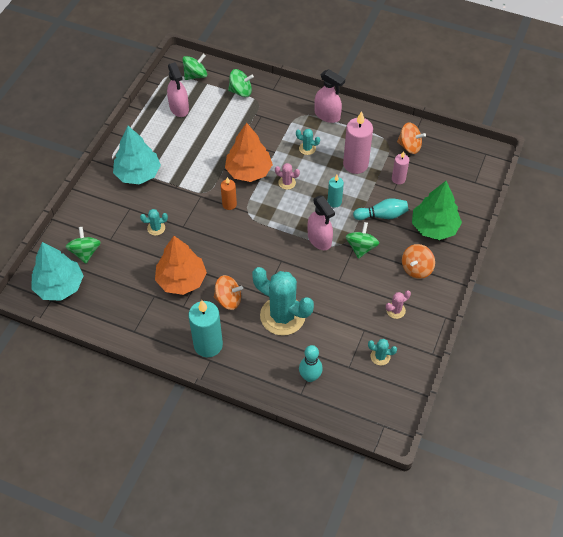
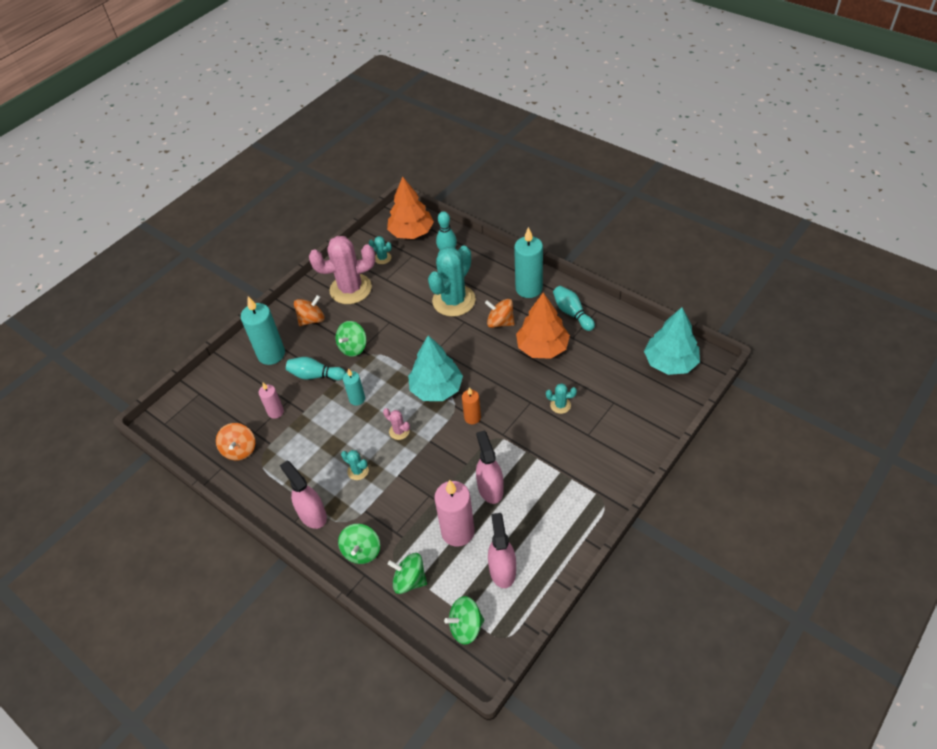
camera: 160 degrees left, 5 degrees down
(85, 252) = (642, 392): green spinning top -> green spinning top (362, 551)
(138, 174) = (572, 477): turquoise tree -> turquoise tree (436, 388)
(158, 323) = (572, 313): none -> turquoise bowling pin
(248, 171) = (438, 455): orange tree -> orange tree (411, 232)
(282, 316) = (454, 301): turquoise cactus -> turquoise cactus turned 75 degrees clockwise
(319, 239) = (390, 362): pink spray bottle -> pink spray bottle (490, 488)
(355, 164) = (312, 439): pink candle -> pink candle (458, 532)
(395, 310) = (350, 289): pink cactus -> pink cactus, size x2.35
(409, 146) = (240, 449): orange spinning top -> orange spinning top turned 135 degrees counterclockwise
(434, 227) = (271, 354): green tree -> turquoise candle

